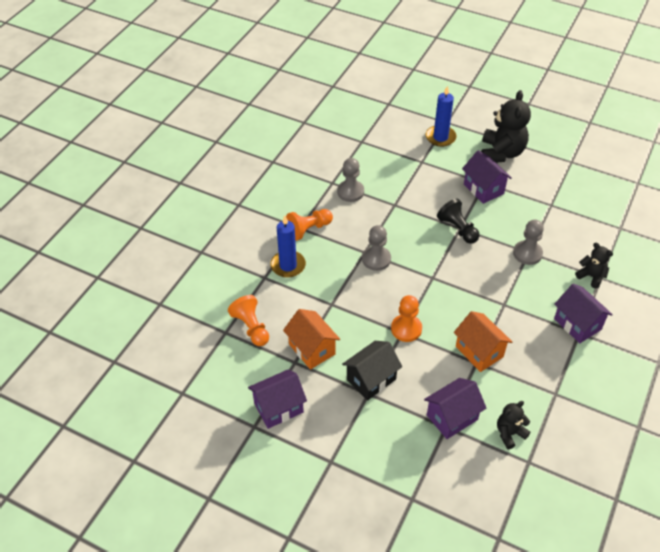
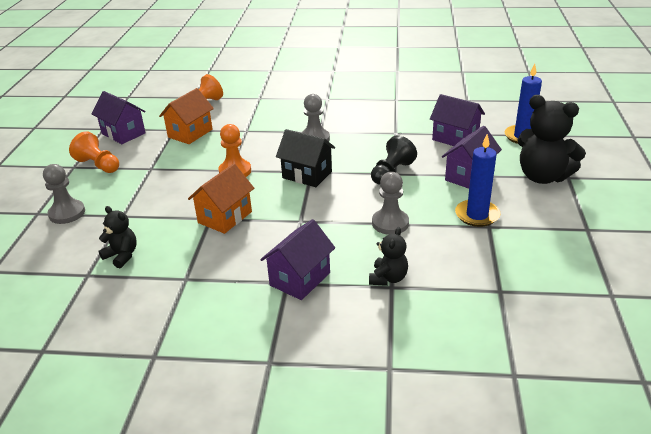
camera: 70 degrees right, 15 degrees down
(288, 265) = (278, 103): blue candle -> blue candle (477, 215)
(308, 229) = (328, 102): orange pawn -> orange pawn (98, 165)
(350, 192) = (392, 109): grey pawn -> grey pawn (67, 213)
(371, 379) = (167, 166): black house -> black house (307, 175)
(452, 417) = (134, 217): purple house -> purple house (455, 138)
(501, 153) = (542, 177): black teddy bear -> black teddy bear turned 45 degrees clockwise

